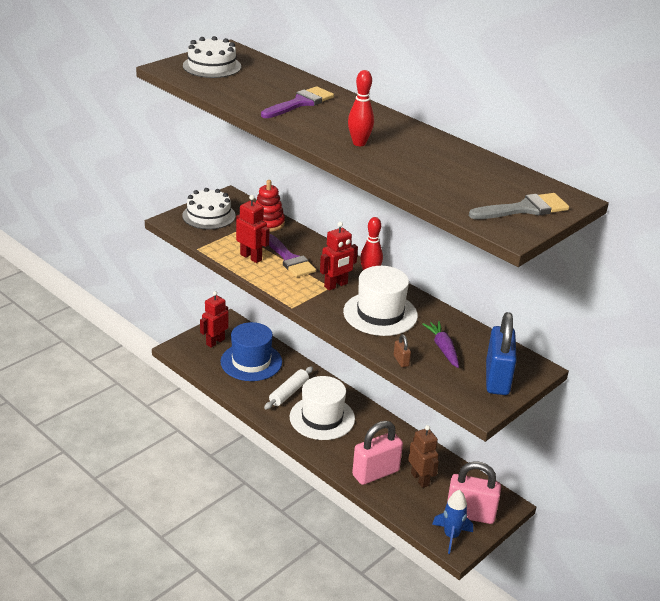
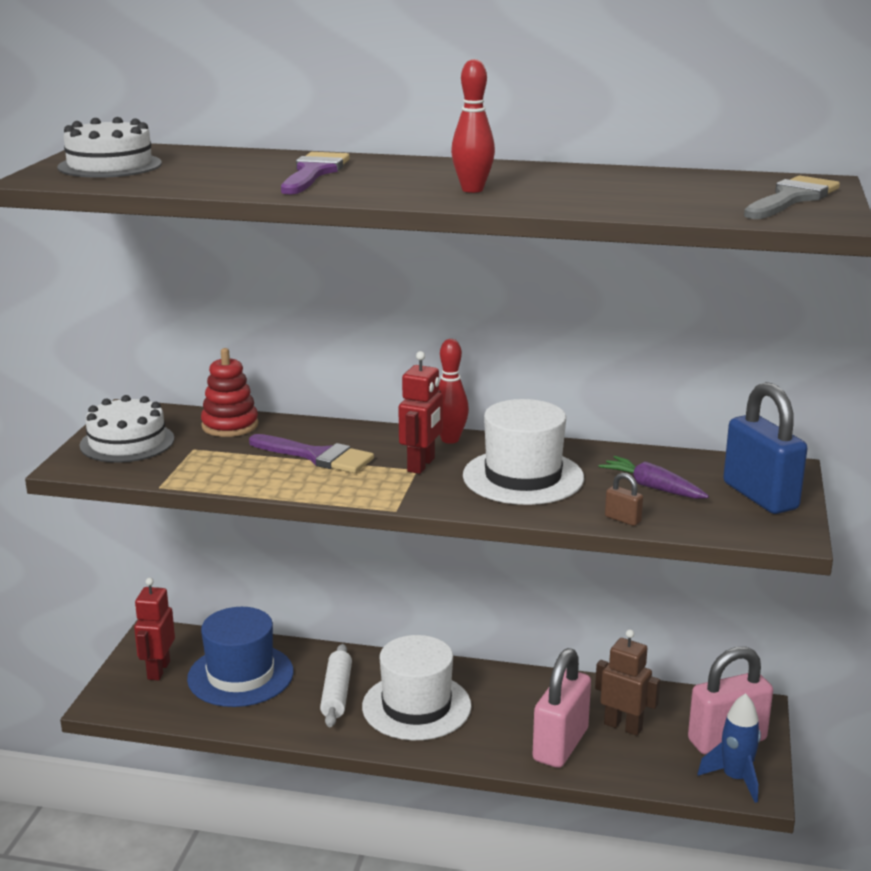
camera: 30 degrees left, 10 degrees down
(251, 257) = (257, 471): red robot -> none

